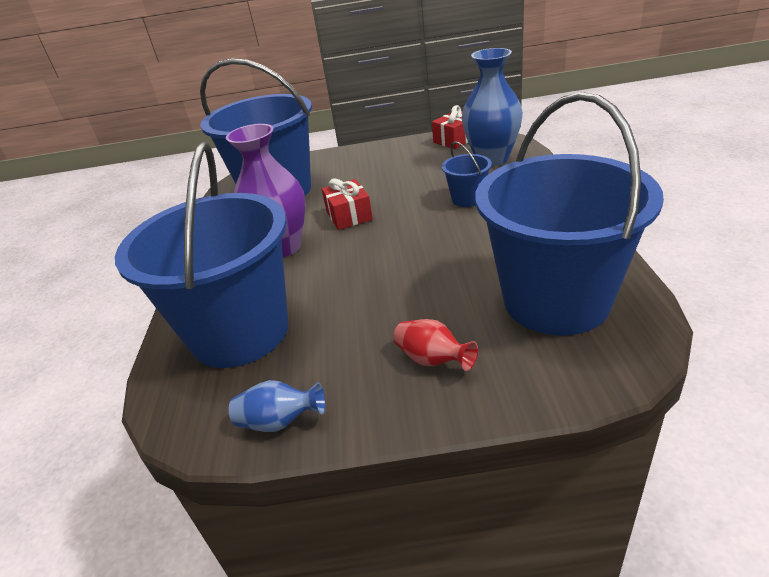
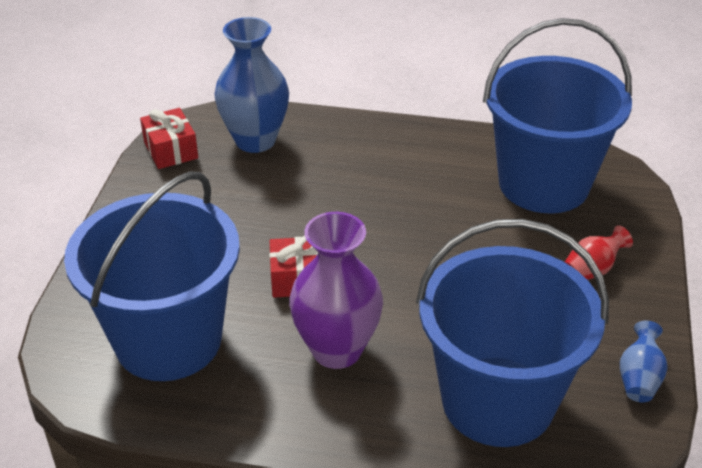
camera: 80 degrees left, 5 degrees up
(467, 199) = (335, 182): blue bucket -> none

